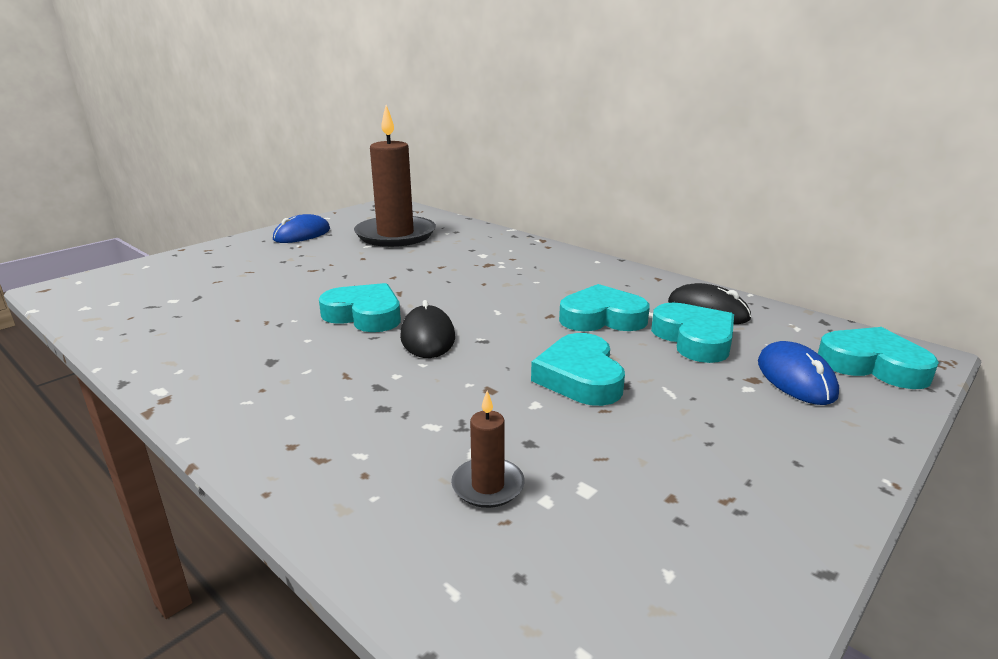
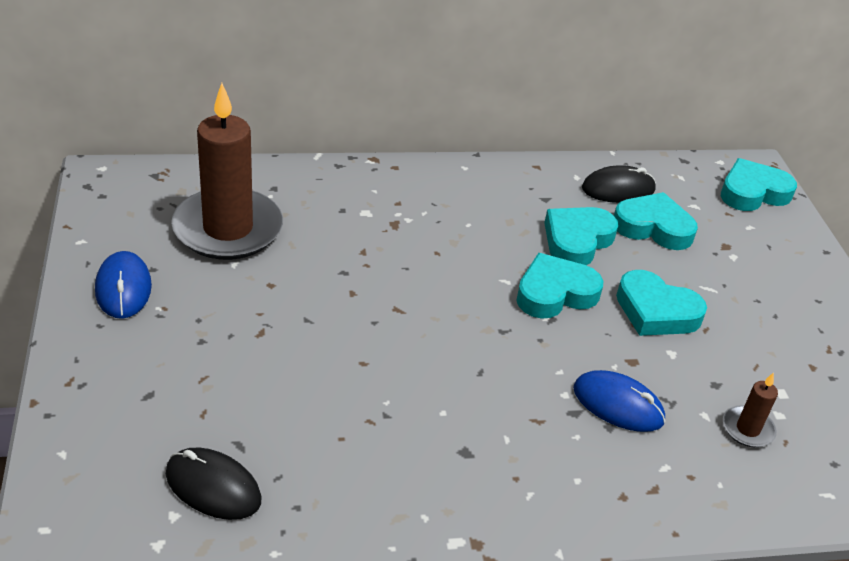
camera: 55 degrees left, 15 degrees up
(364, 315) = (427, 355): turquoise heart -> turquoise heart (555, 293)
(428, 337) = (515, 343): black mouse -> black mouse (213, 487)
(795, 378) = (740, 231): blue mouse -> blue mouse (618, 405)

